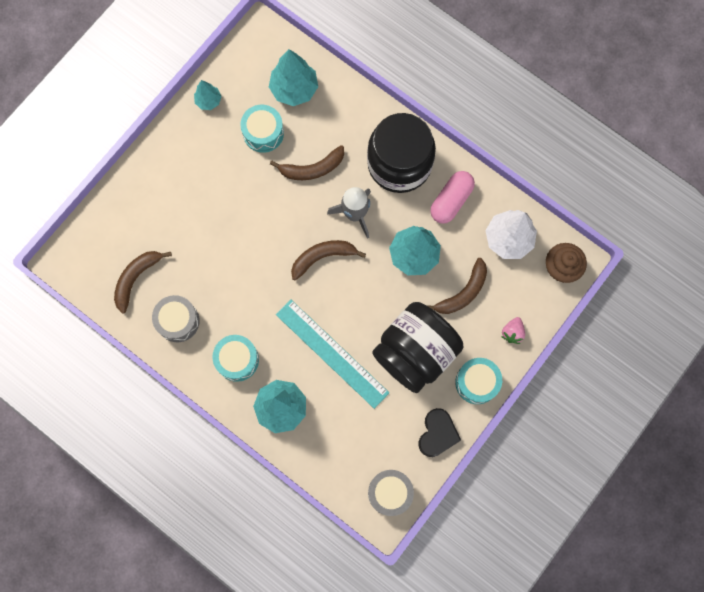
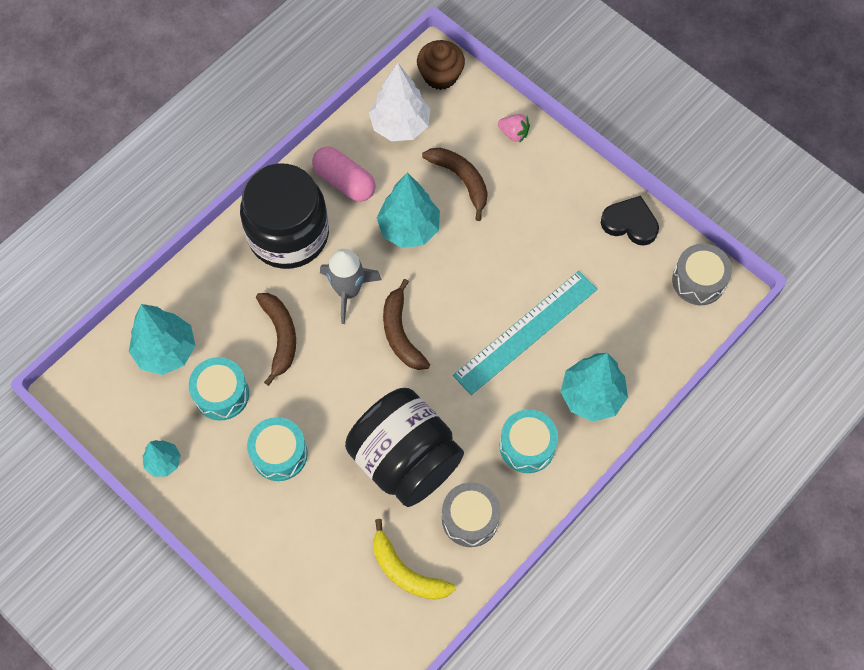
camera: 85 degrees left, 10 degrees down
(136, 278) = (406, 571): brown banana -> yellow banana
(415, 352) = (530, 238): black jar -> black jar (405, 459)
(477, 382) = (571, 176): turquoise drum -> turquoise drum (279, 454)

